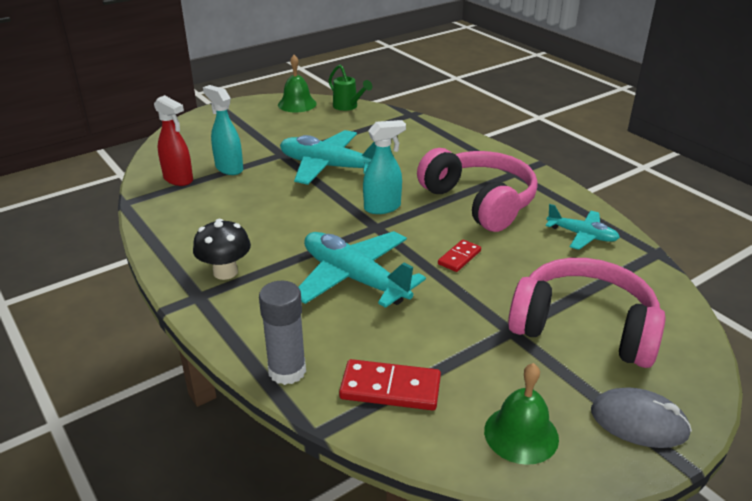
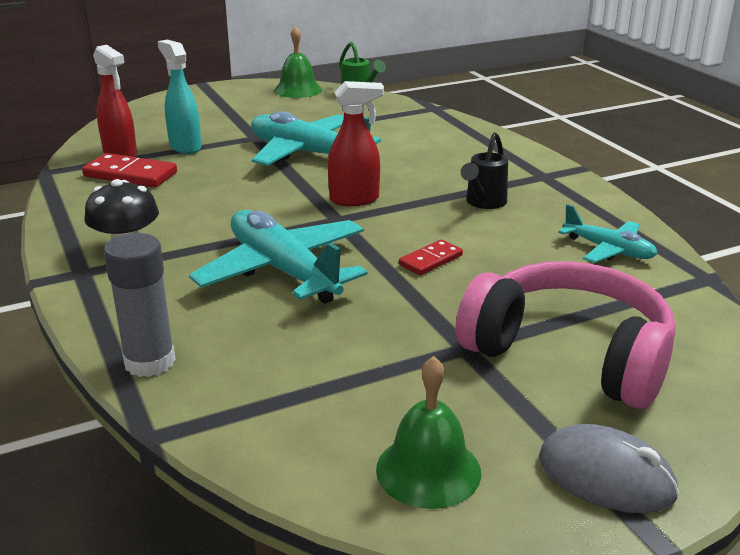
camera: 10 degrees right, 5 degrees down
(383, 207) = (355, 199): turquoise spray bottle -> red spray bottle
(390, 388) = (273, 396): red domino -> red domino (130, 174)
(479, 202) = (483, 203): pink headphones -> black watering can

